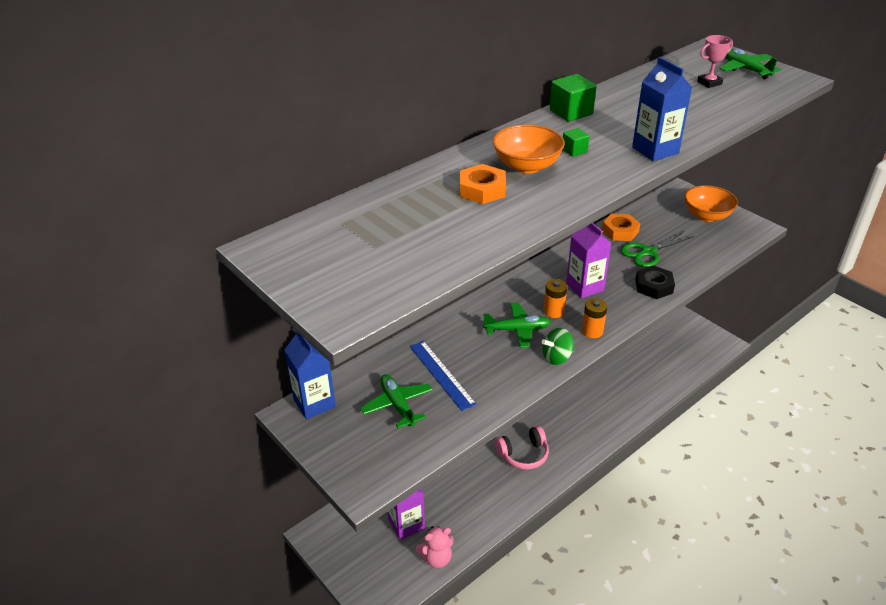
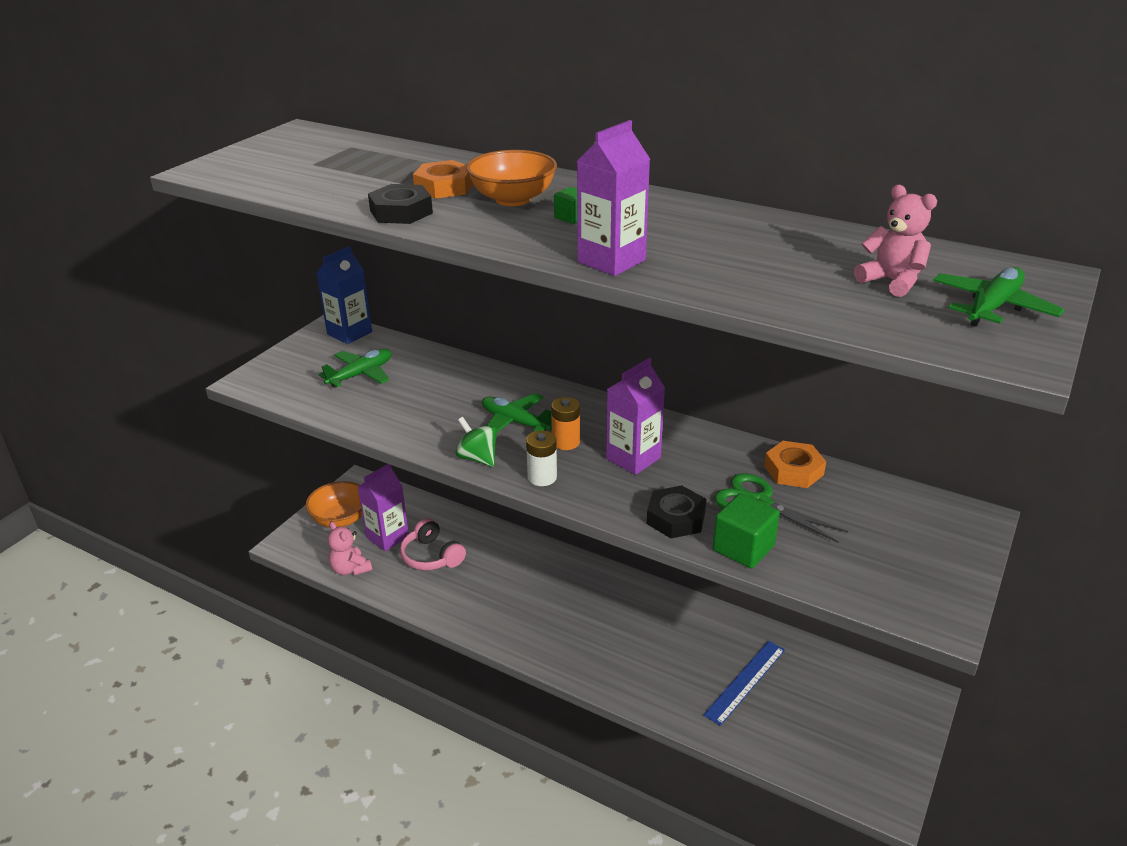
camera: 70 degrees right, 5 degrees down
(441, 374) = (415, 389): blue ruler -> blue ruler (745, 681)
(517, 330) = (515, 422): green plane -> green plane turned 150 degrees clockwise
(523, 454) = (521, 604): pink headphones -> pink headphones (431, 556)
(527, 215) = (401, 212): none -> black nut
(571, 112) = (678, 205): green cube -> green cube (743, 548)
(592, 331) = (542, 477): orange battery -> white battery
(655, 150) = (611, 261): blue carton -> purple carton
(707, 216) = (922, 555): orange bowl -> orange bowl (340, 519)
(709, 83) = (892, 282): pink trophy -> pink teddy bear

